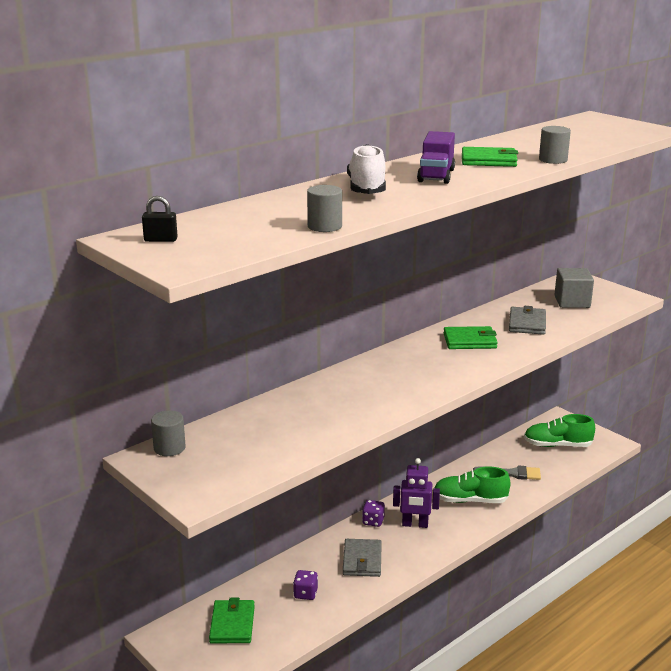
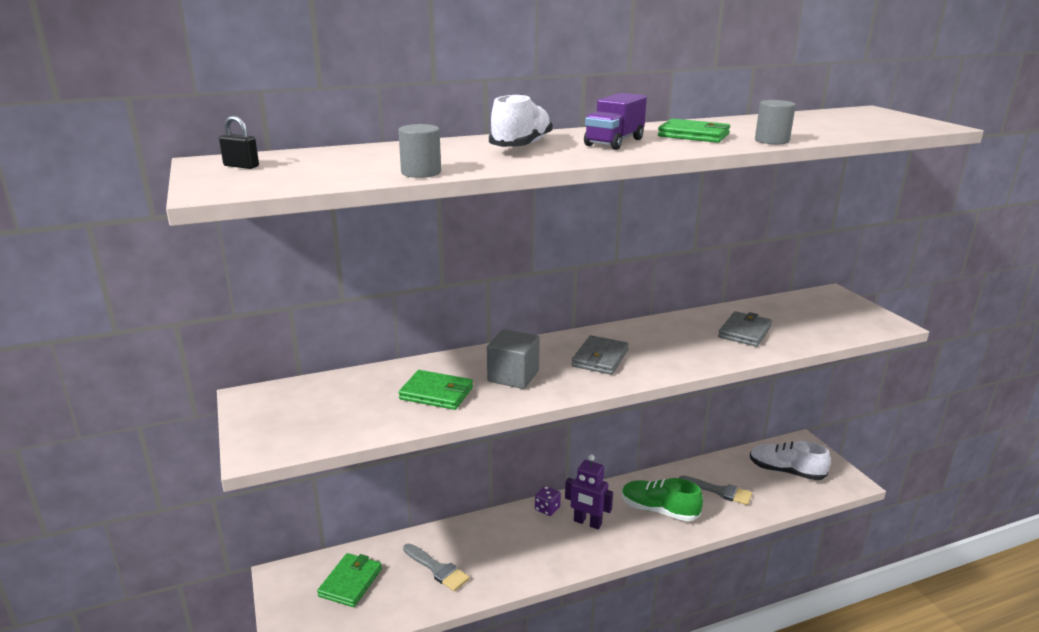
camera: 20 degrees right, 0 degrees up
(169, 448) = (281, 392): grey cylinder -> none
(305, 594) = (437, 569): purple dice -> grey brush
(362, 560) = (513, 548): grey wallet -> grey wallet (600, 358)
(470, 341) = (667, 340): green wallet -> green wallet (436, 393)
(557, 445) = (786, 471): green shoe -> white shoe
(572, 302) = (813, 317): grey cube -> grey cube (513, 376)

